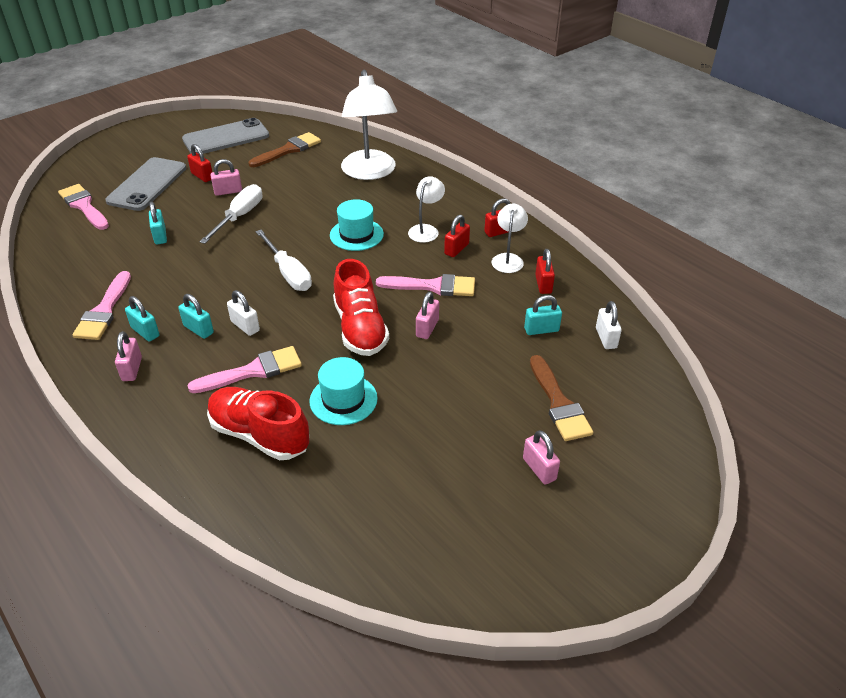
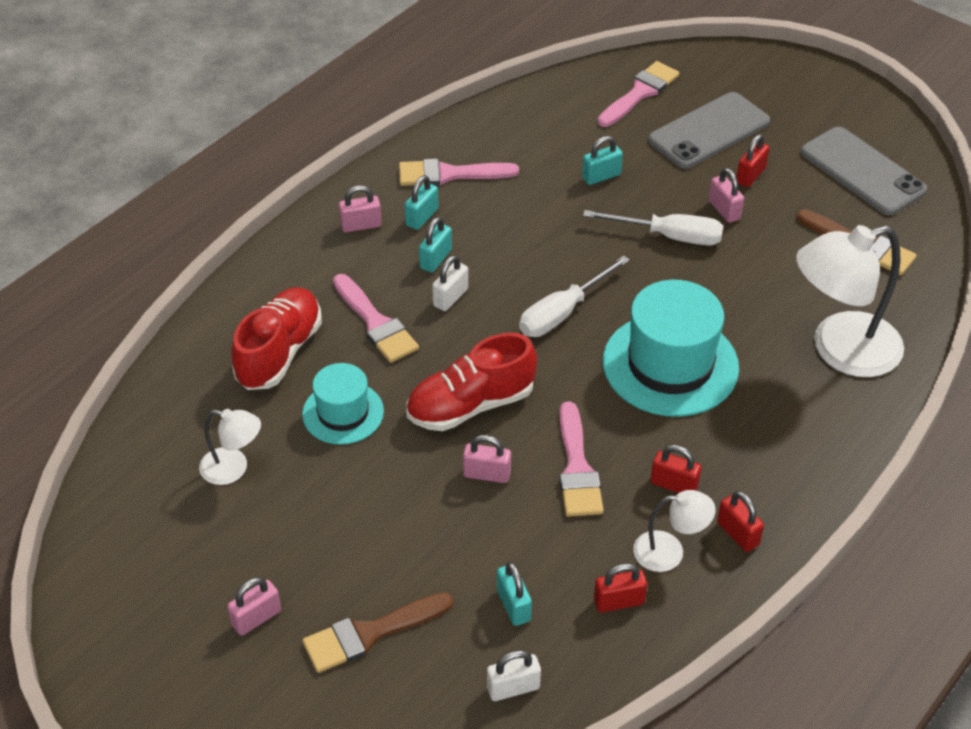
camera: 80 degrees right, 5 degrees up
(147, 184) = (709, 131): grey phone -> grey phone turned 45 degrees counterclockwise
(356, 235) = (670, 364): turquoise hat -> turquoise hat, size x1.72
(426, 230) = (710, 442): white lamp -> white lamp (233, 468)

